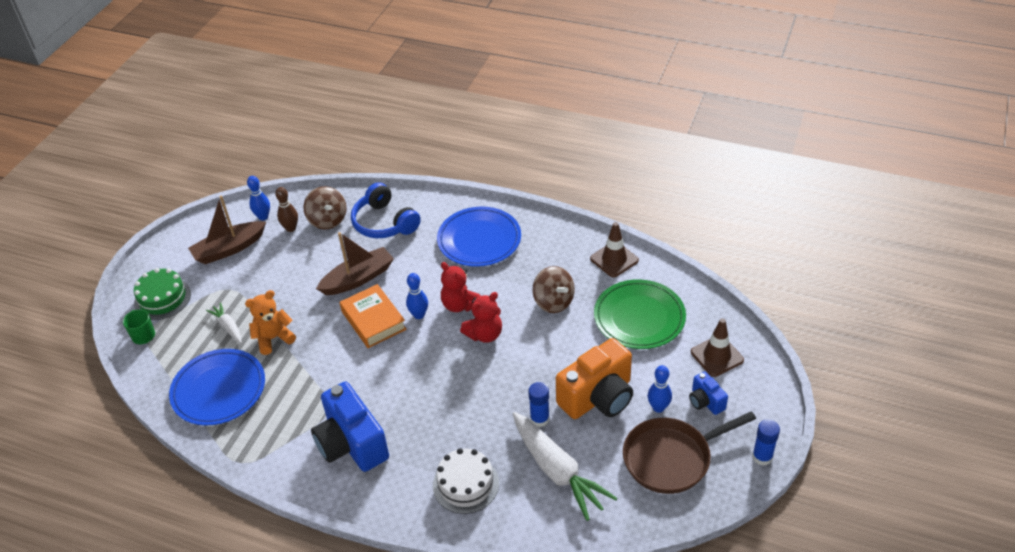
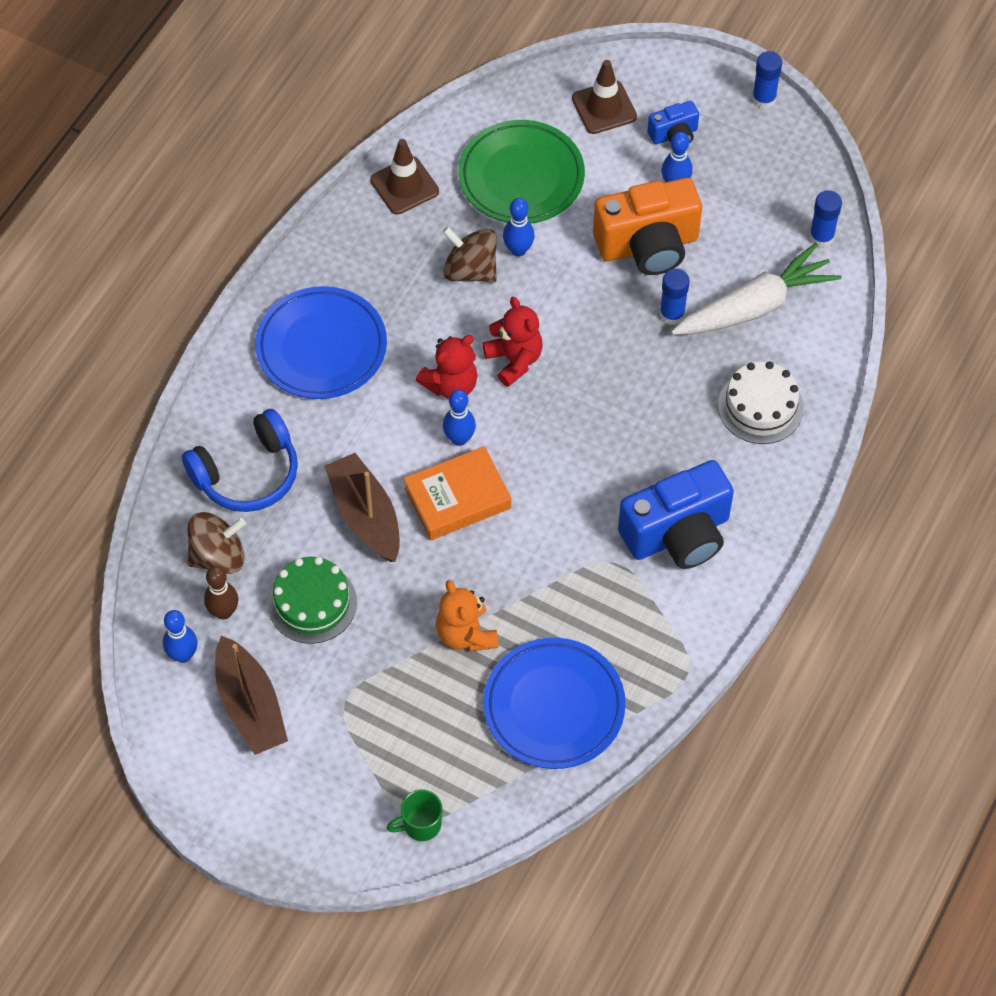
camera: 85 degrees left, 15 degrees up
(162, 298) = (343, 802): green cake -> green cake (312, 603)
(228, 327) = (428, 699): white carrot -> none
(553, 302) = (470, 270): brown spinning top -> brown spinning top turned 120 degrees counterclockwise
(576, 324) = (518, 250): none -> blue bowling pin
(598, 397) = (648, 245): orange camera -> orange camera turned 105 degrees clockwise
(635, 511) = (821, 237): none -> blue glue stick
(671, 458) = (752, 187): brown pan -> none

